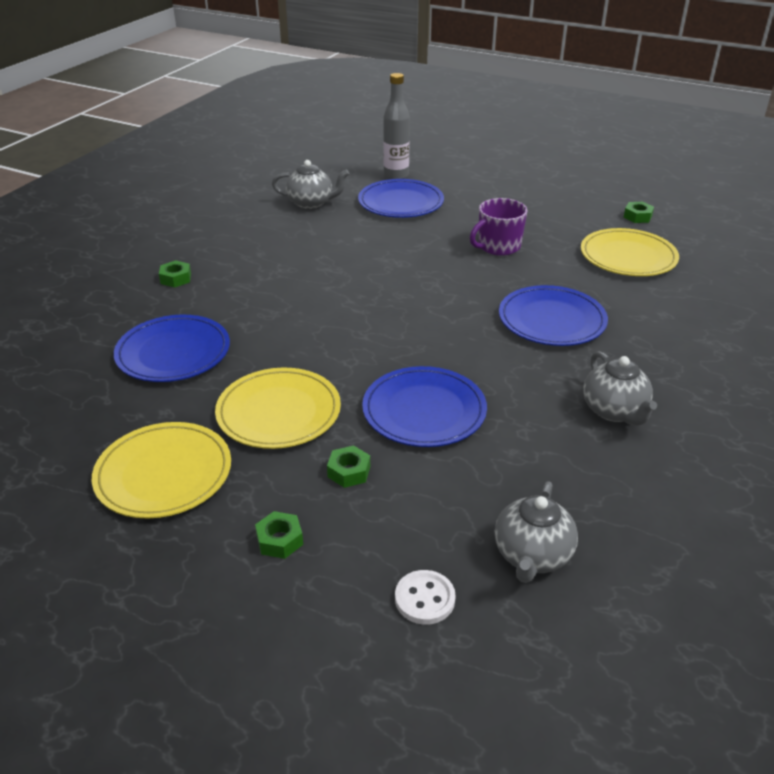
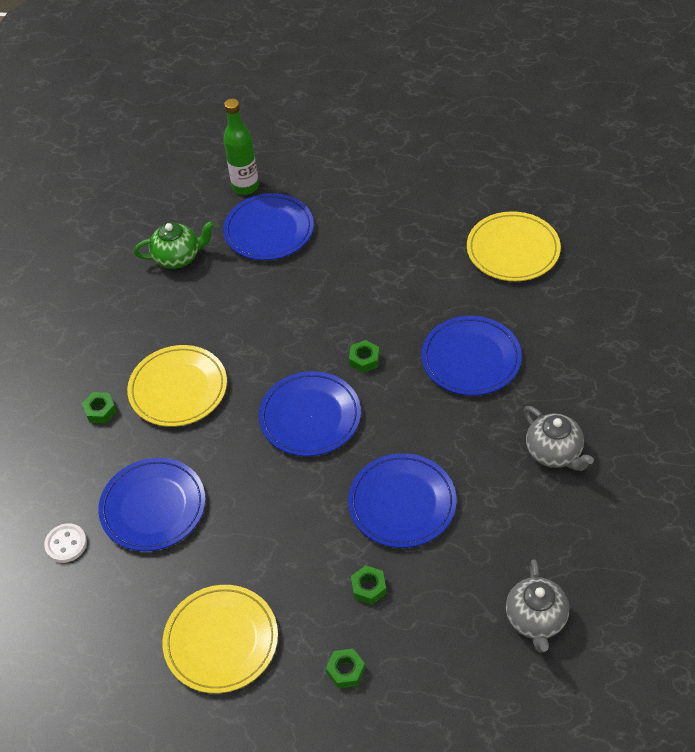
camera: 15 degrees left, 15 degrees up
(279, 412) = (282, 544): yellow plate -> yellow plate (178, 389)
(311, 203) = (178, 257): grey teapot -> green teapot
(366, 325) = (310, 416): none -> blue plate
(396, 176) = (245, 187): grey bottle -> green bottle
(424, 599) = (473, 684): white button -> white button (66, 544)
(498, 246) = (389, 270): purple mug -> none
(637, 216) = (506, 185): green nut -> green nut (364, 359)

